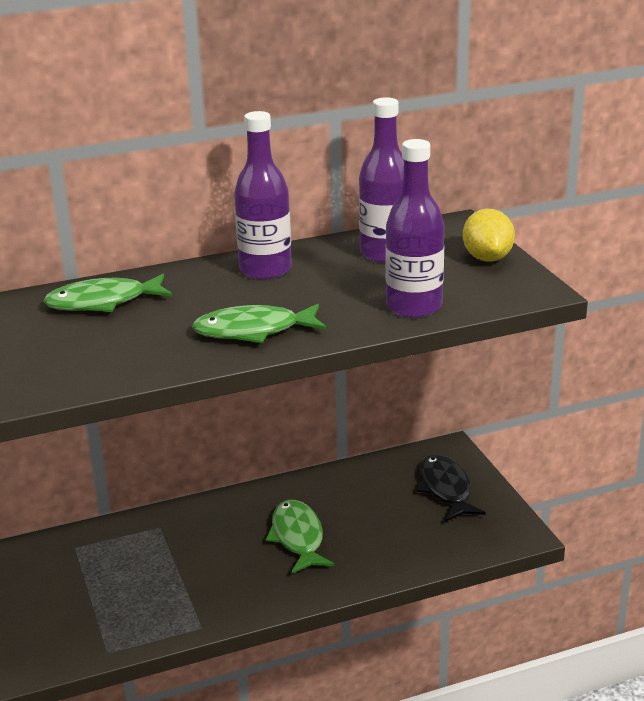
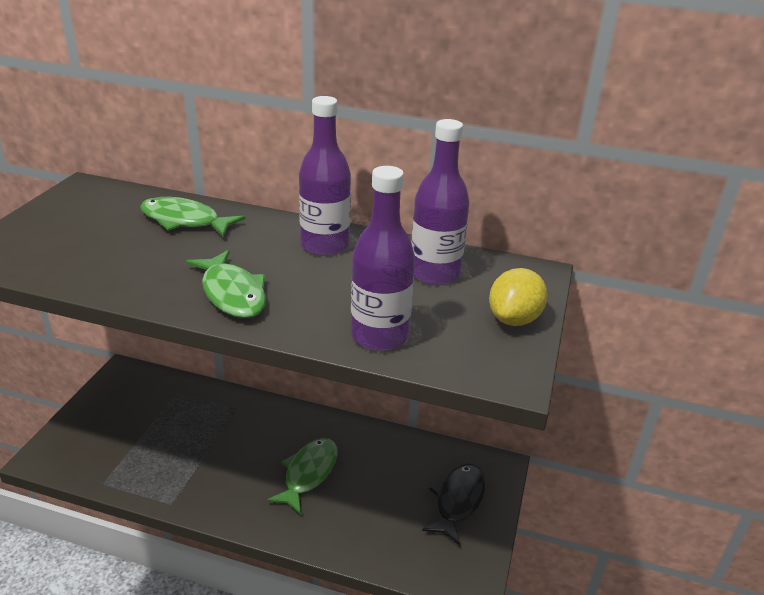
camera: 35 degrees right, 5 degrees up
(253, 331) = (232, 294): green fish -> green fish turned 150 degrees counterclockwise

